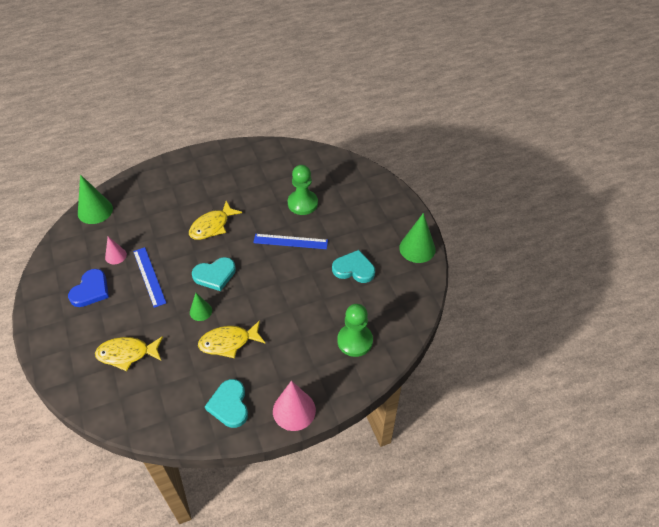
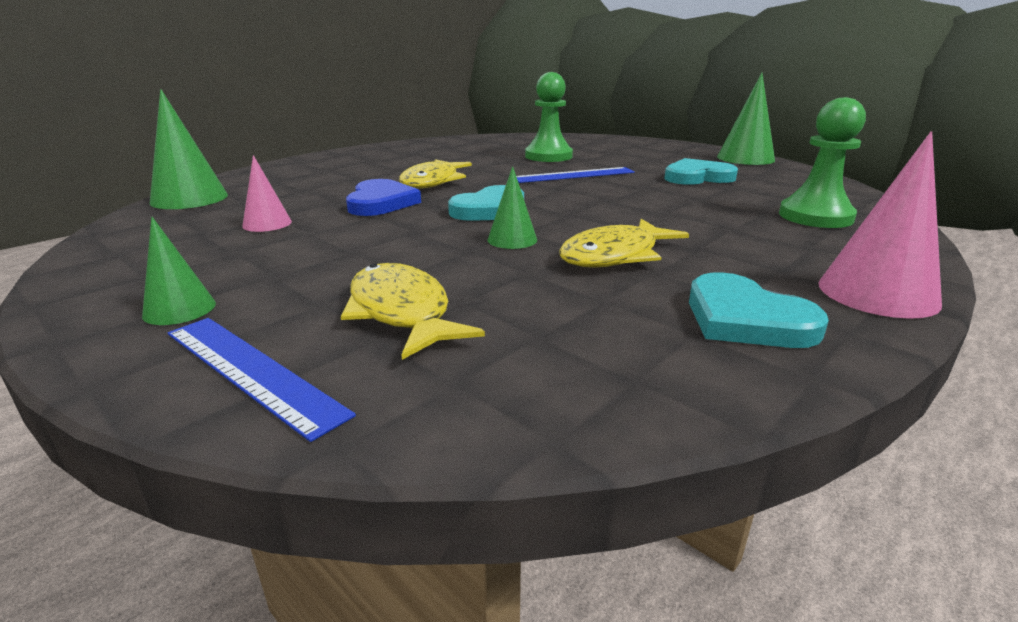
camera: 25 degrees left, 25 degrees down
(64, 323) = (179, 309): none -> green cone
(91, 290) = (232, 261): blue heart -> blue heart (381, 202)
(127, 354) = (402, 312): yellow fish -> yellow fish turned 90 degrees clockwise
(149, 276) = (361, 229): blue ruler -> blue ruler (250, 371)

